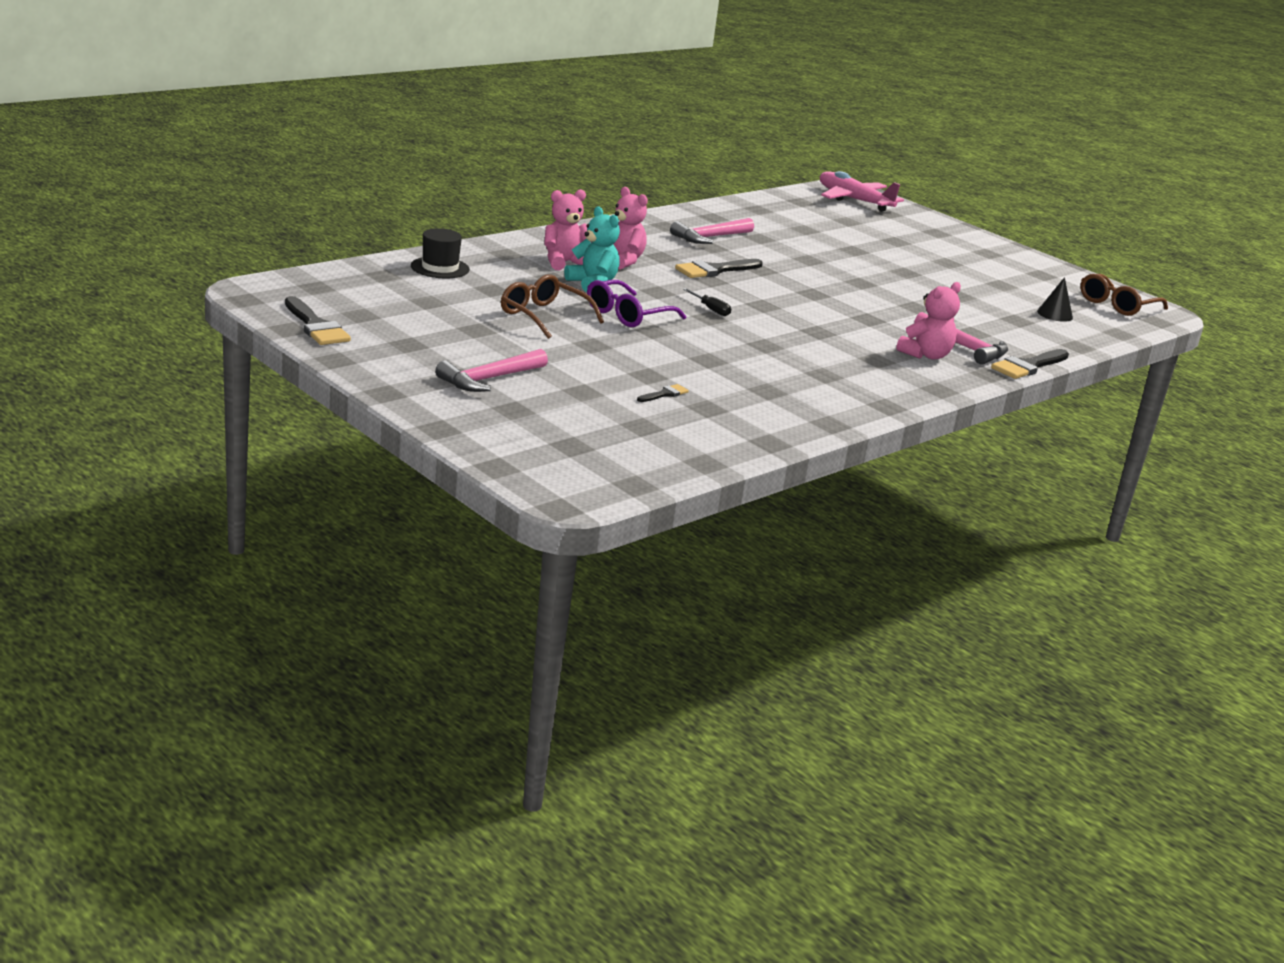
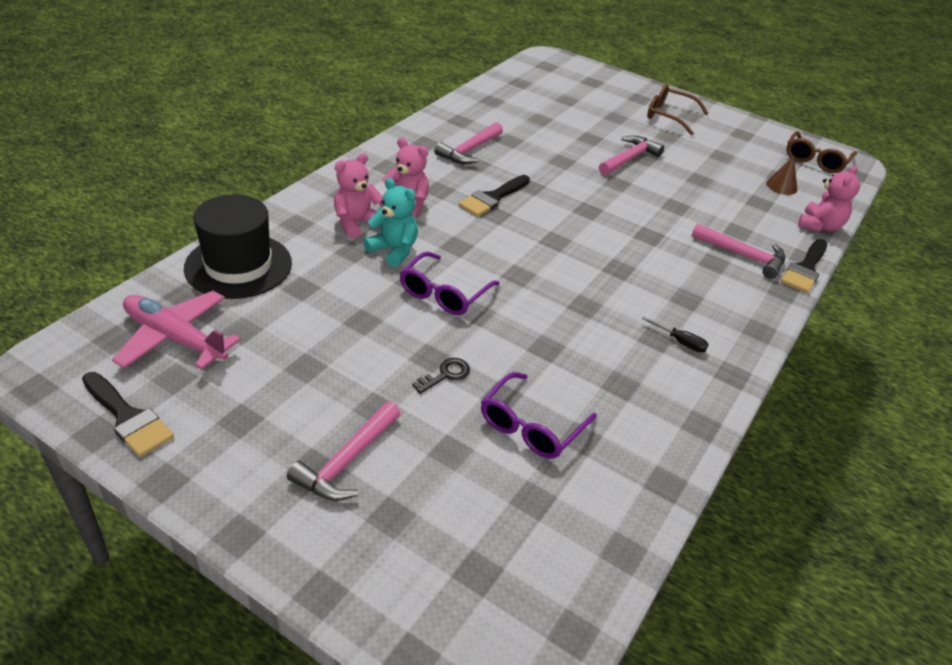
camera: 15 degrees left, 15 degrees up
(440, 268) = (238, 265): black hat -> black hat, size x1.73
(543, 316) = (365, 320): brown glasses -> brown glasses (669, 116)
(602, 356) = (446, 375): none -> black key
(664, 394) = (531, 426): black brush -> purple glasses
(711, 309) = (514, 261): black screwdriver -> black screwdriver (680, 342)
(854, 200) = (559, 71): pink plane -> pink plane (175, 338)
(887, 270) = (629, 159): none -> pink hammer
(926, 355) = (721, 278): pink teddy bear -> pink teddy bear (819, 226)
(1055, 314) = (781, 186): black cone -> brown cone

